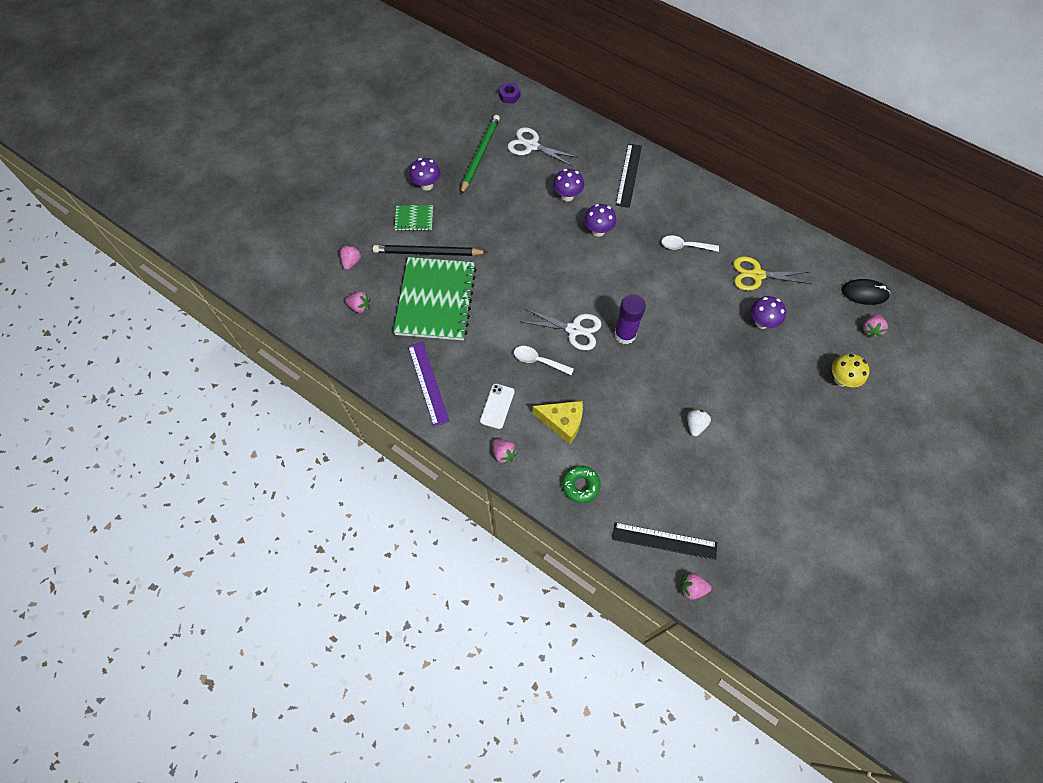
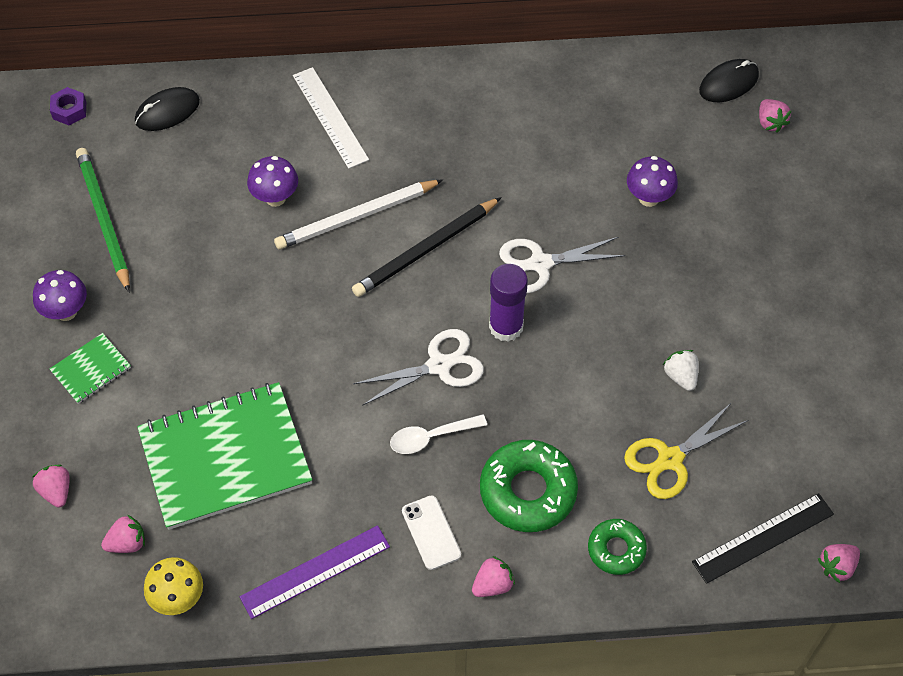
camera: 40 degrees left, 5 degrees down
(428, 253) = (155, 402): black pencil -> black pencil (426, 250)
(428, 383) = (315, 572): purple ruler -> purple ruler turned 60 degrees counterclockwise
(436, 300) = (225, 457): green notebook -> green notebook turned 75 degrees counterclockwise
(504, 454) = (492, 584): pink strawberry -> pink strawberry turned 45 degrees counterclockwise
(531, 146) = (165, 160): white scissors -> white scissors (540, 264)
(553, 124) = (167, 111): none -> black mouse
(562, 422) = (528, 491): yellow cheese -> green donut
(598, 231) = (356, 217): purple mushroom -> white pencil
(628, 175) = (330, 117): black ruler -> white ruler
(684, 246) = (480, 164): white spoon -> none
(756, 275) = (594, 143): yellow scissors -> yellow scissors (670, 459)
(841, 379) = (788, 204): yellow mushroom -> yellow mushroom (178, 598)

